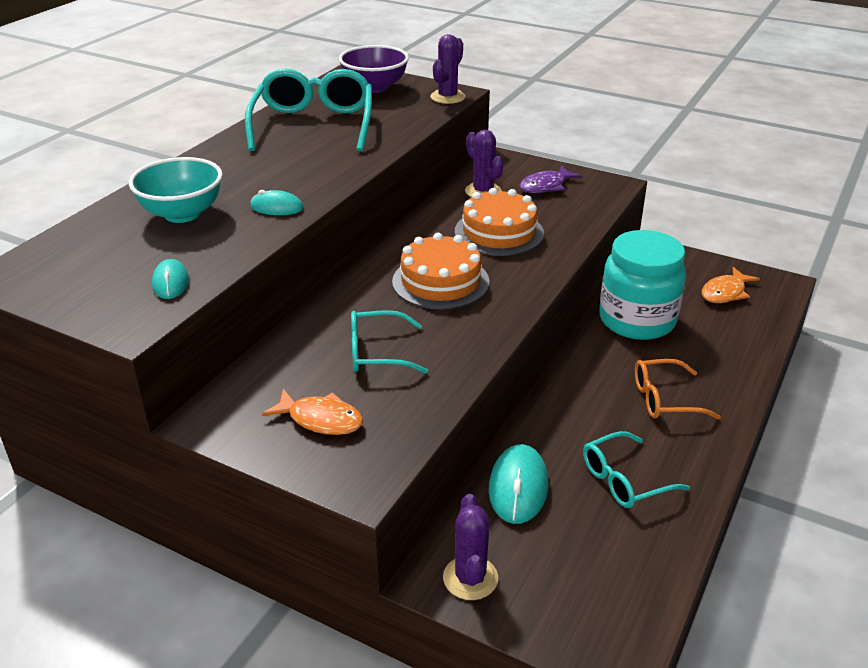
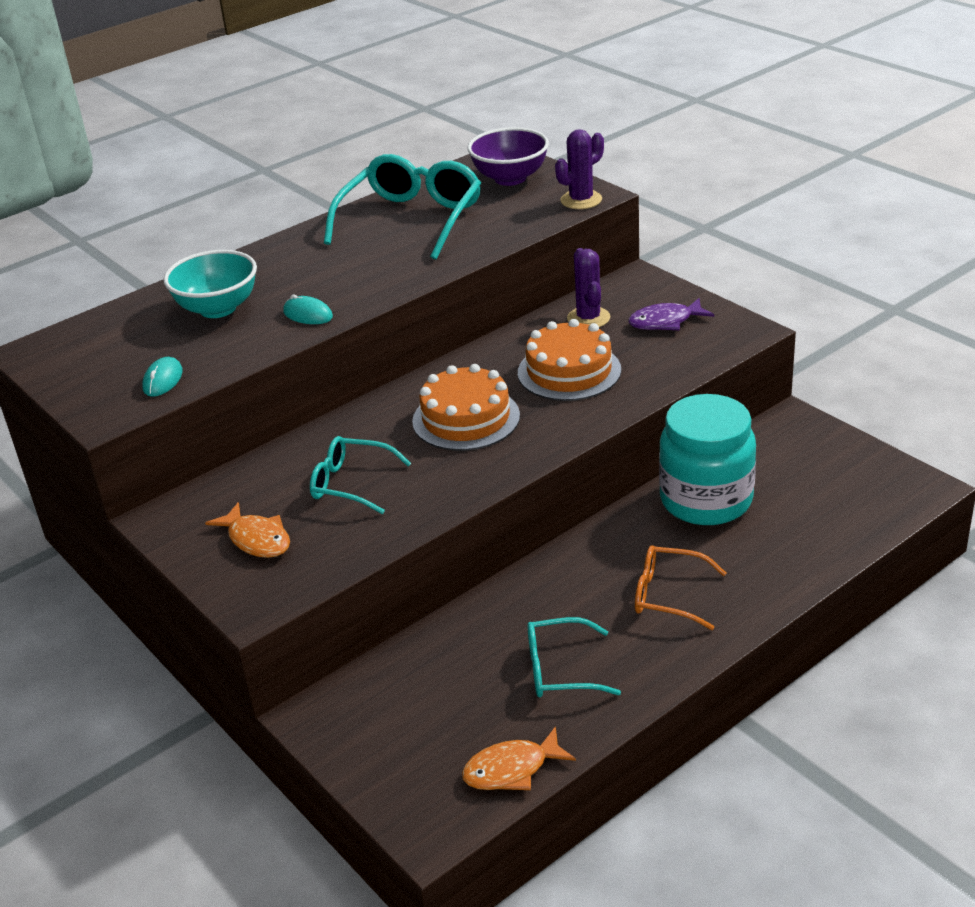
camera: 25 degrees right, 0 degrees up
(470, 578) = (345, 724): purple cactus -> none
(518, 487) = (447, 652): turquoise mouse -> none
(725, 292) = (840, 486): orange fish -> orange fish (511, 769)

